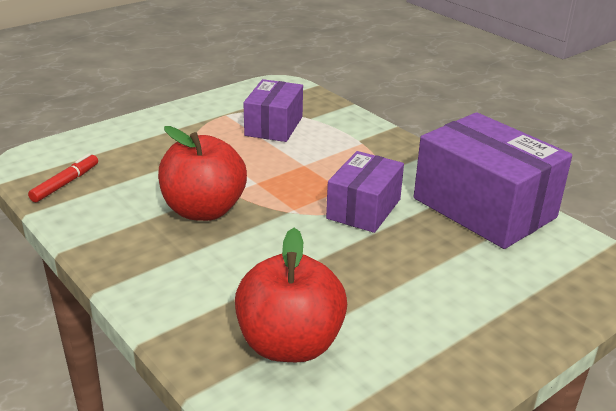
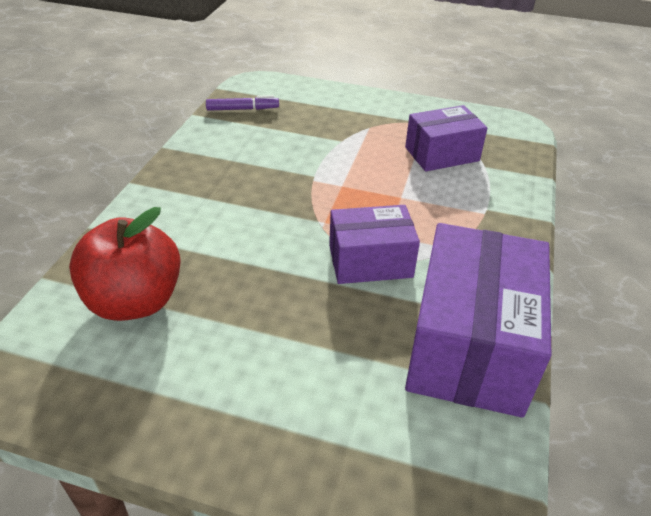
camera: 55 degrees right, 10 degrees up
(65, 183) = (242, 109): red marker -> purple marker
(204, 210) = (272, 179): red apple -> none

